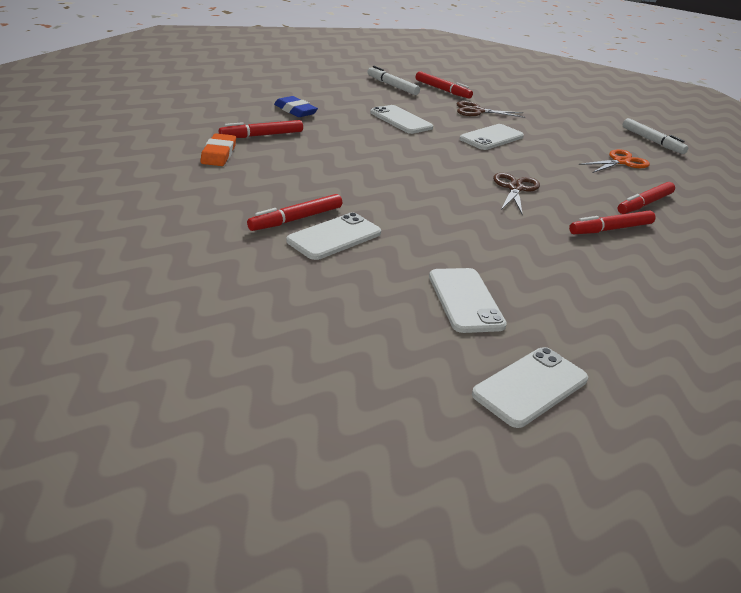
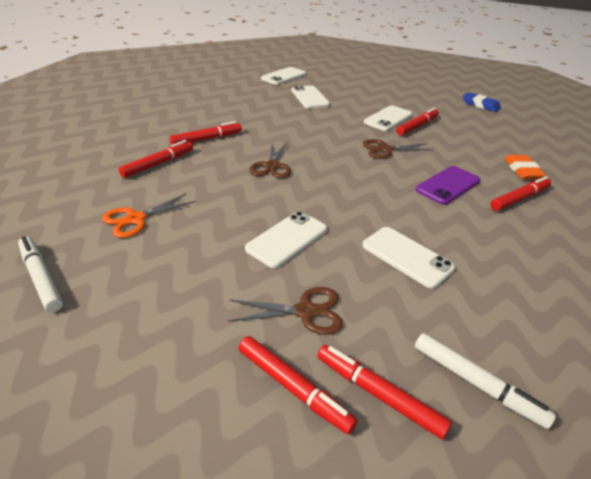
camera: 175 degrees right, 5 degrees up
(295, 110) = (537, 251): blue eraser -> blue eraser (480, 105)
(324, 152) = (448, 185): none -> purple phone
(369, 191) = (386, 150): none -> brown scissors
(483, 96) = (293, 388): none -> red marker

